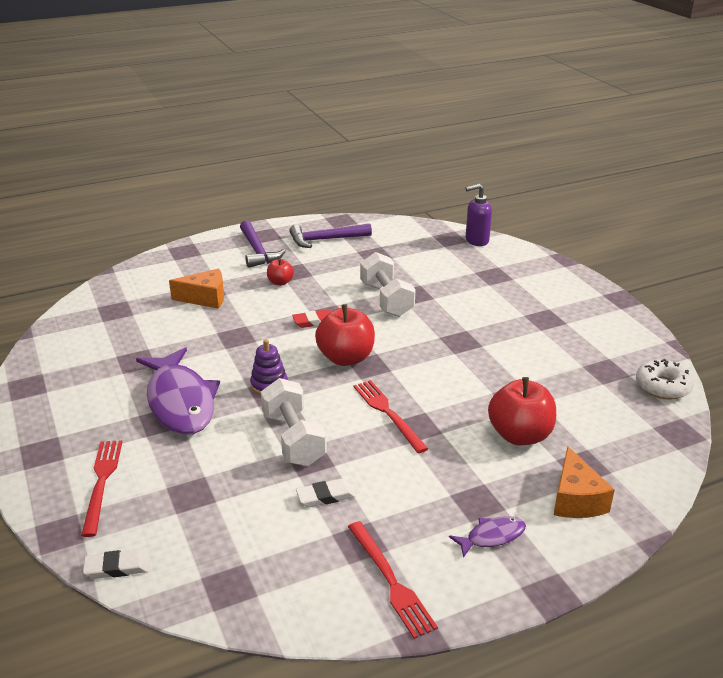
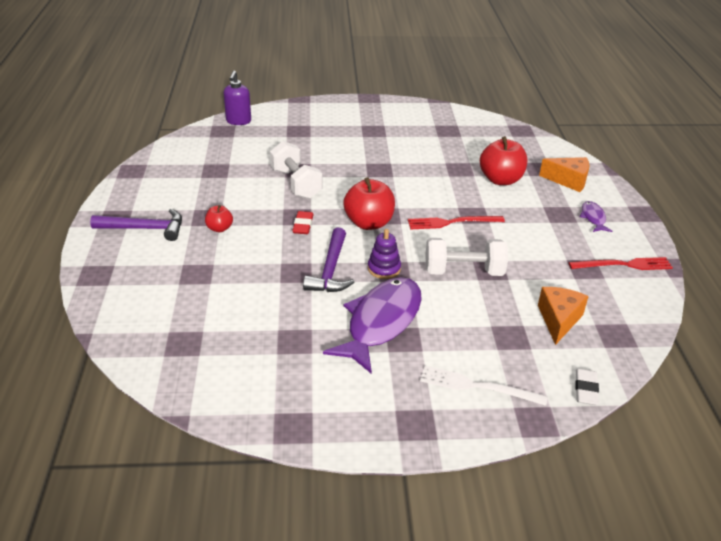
camera: 70 degrees left, 5 degrees up
(102, 482) = (477, 386): red fork -> white fork
(180, 401) = (381, 322): purple fish -> purple fish turned 60 degrees counterclockwise
(205, 298) = (211, 277): orange cheese -> orange cheese (559, 320)
(325, 240) = (162, 187): purple hammer -> purple hammer (330, 270)
(325, 496) = (535, 272): white eraser -> none
(386, 300) = (296, 184): white dumbbell -> white dumbbell turned 60 degrees clockwise
(662, 386) = (474, 119): white donut -> none

